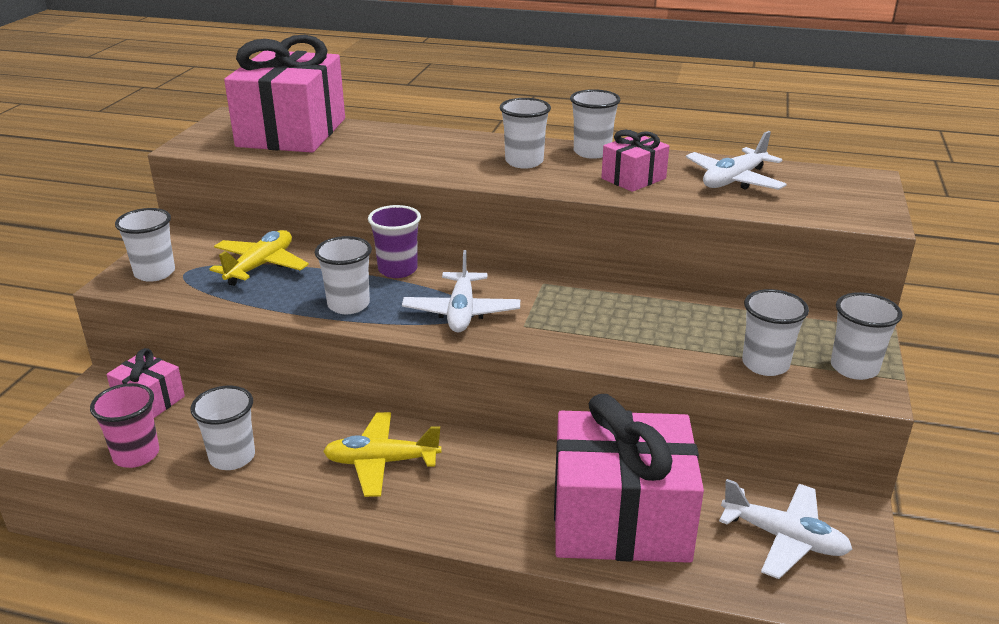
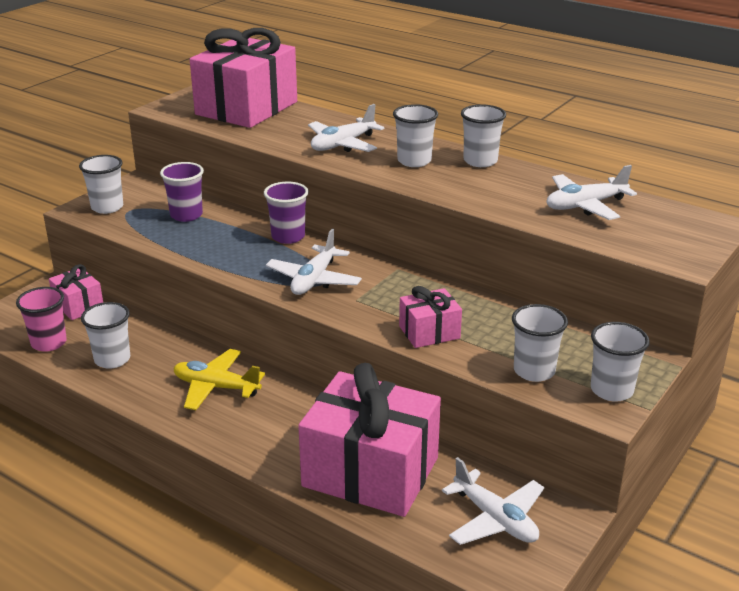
camera: 20 degrees right, 0 degrees up
(261, 266) = (186, 215): yellow plane -> purple cup
(348, 305) = (231, 258): white cup -> none
(433, 156) = (343, 144): none -> white plane
(633, 178) = (495, 190): pink gift -> pink gift (429, 332)

